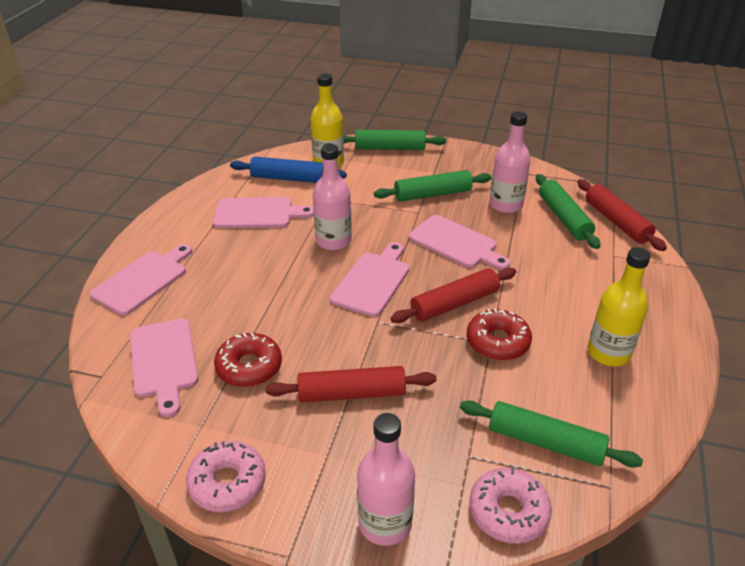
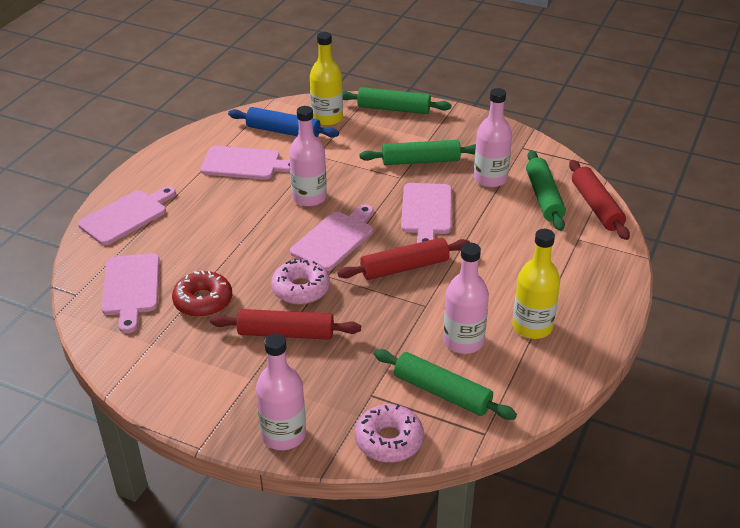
camera: 10 degrees right, 0 degrees up
(227, 483) = (164, 389): pink donut -> pink donut (301, 289)
(456, 243) = (426, 212): pink cutting board -> pink cutting board turned 45 degrees clockwise
(497, 342) = (432, 305): red donut -> none
(545, 378) = (463, 341): none -> pink bottle

